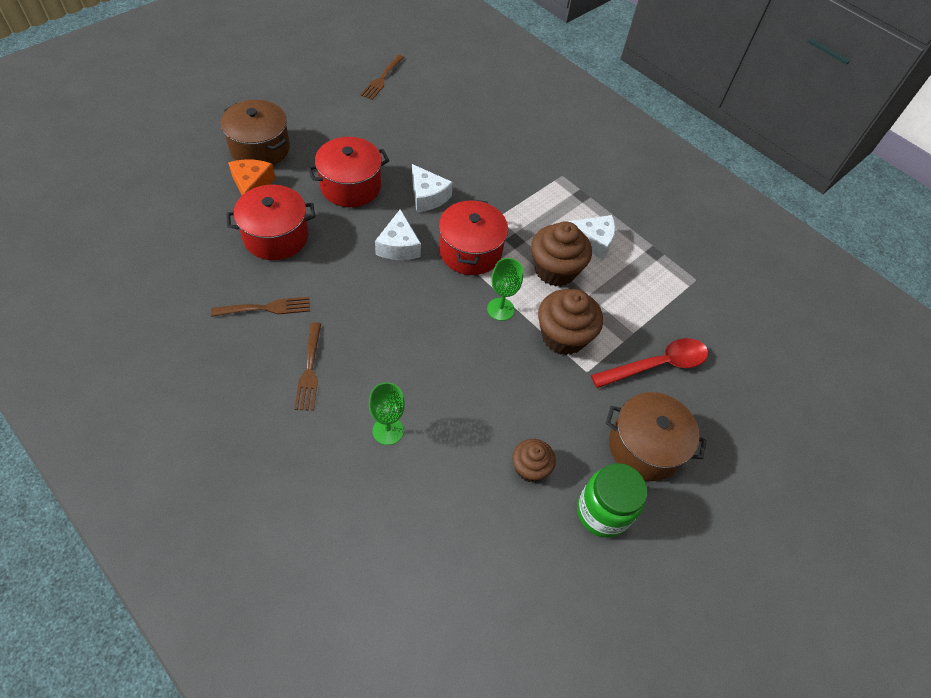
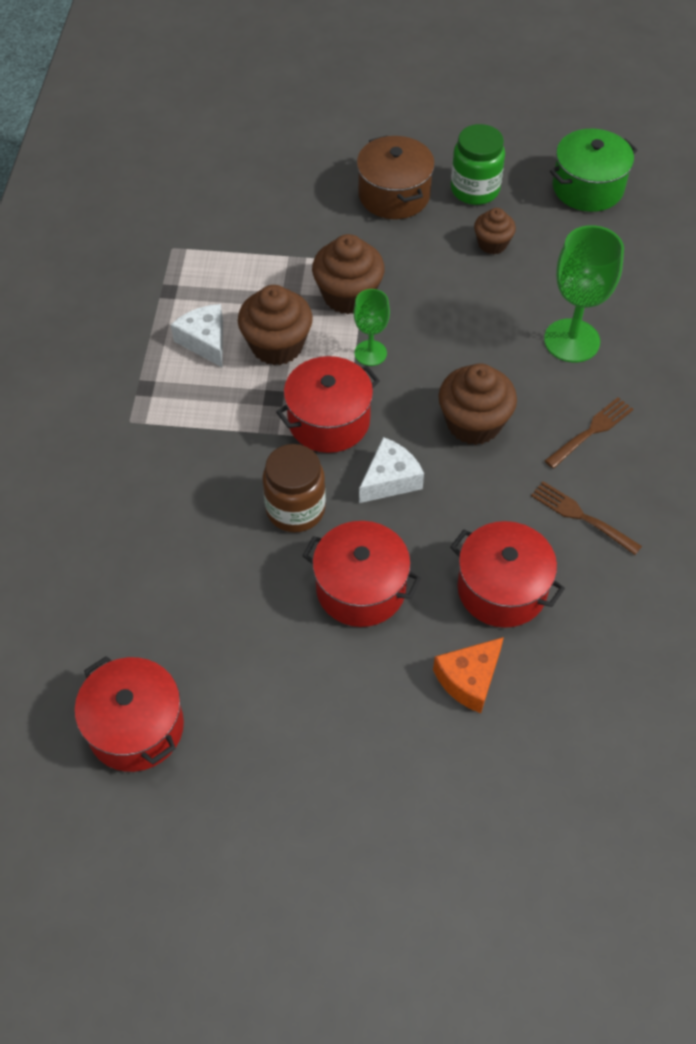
camera: 125 degrees left, 0 degrees up
(260, 148) = (409, 732): brown pot -> none
(382, 78) = (136, 727): brown fork -> red pot
(388, 430) = (571, 341): green goblet -> green goblet, size x1.72
(389, 315) = (473, 423): none -> brown cupcake
(427, 196) = (295, 509): white cheese -> brown jar
(527, 611) = (587, 187): none -> green pot
(657, 365) = (306, 225): red spoon -> none

